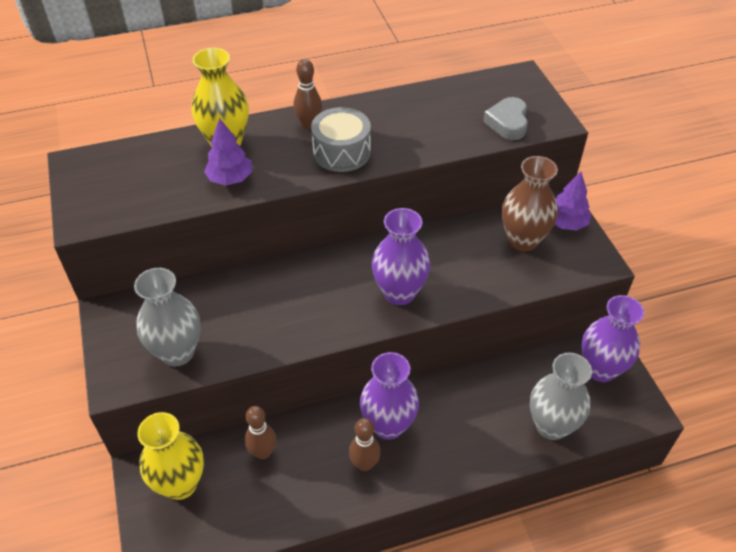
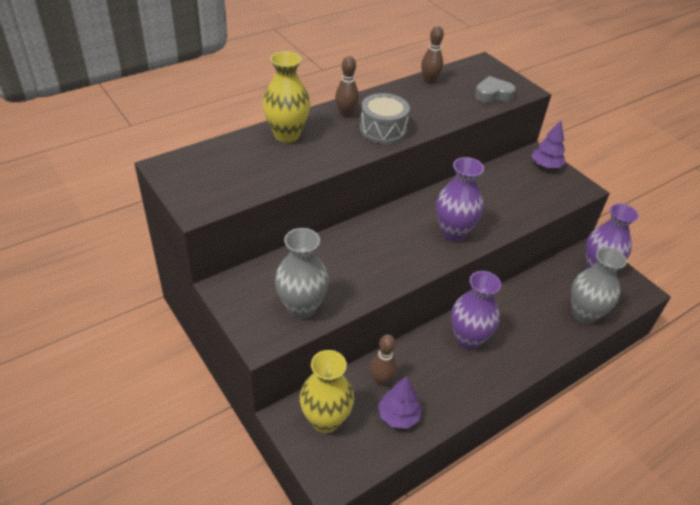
camera: 20 degrees left, 5 degrees down
(230, 179) = (306, 160): purple tree -> purple tree (398, 416)
(364, 464) = (464, 371): brown bowling pin -> brown bowling pin (429, 81)
(507, 123) = (493, 94): grey heart -> grey heart turned 90 degrees clockwise
(523, 240) = (522, 181): brown vase -> none

